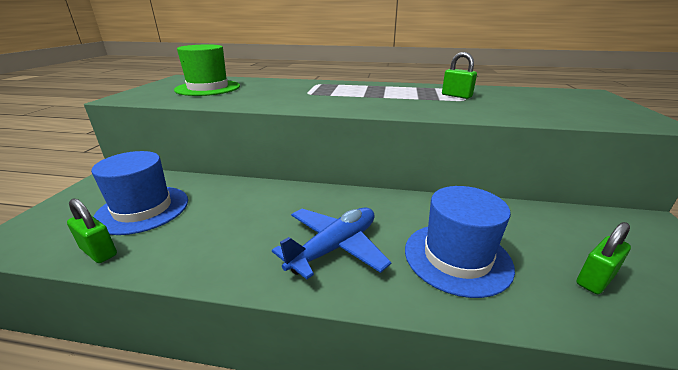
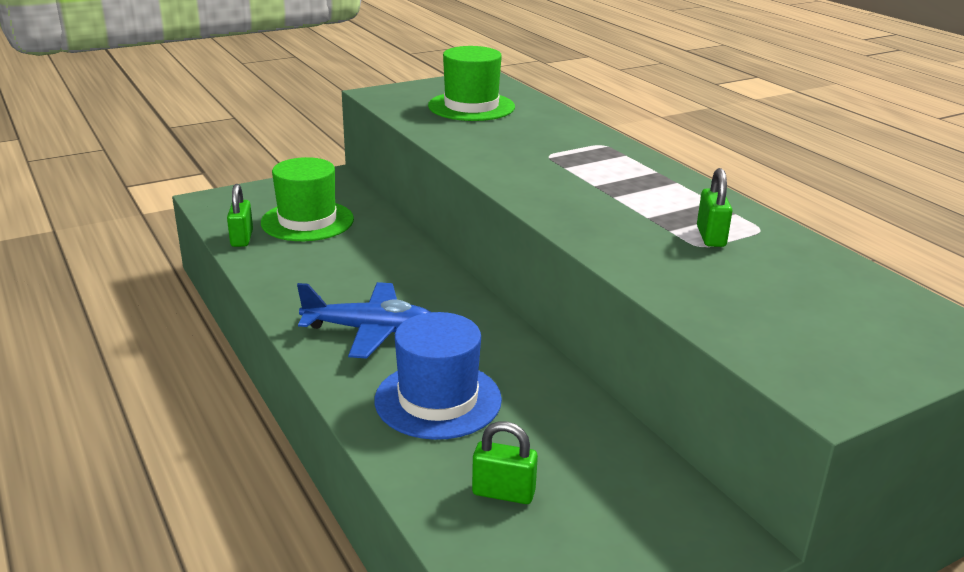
camera: 50 degrees right, 0 degrees up
(143, 209) = (307, 221): blue hat -> green hat

